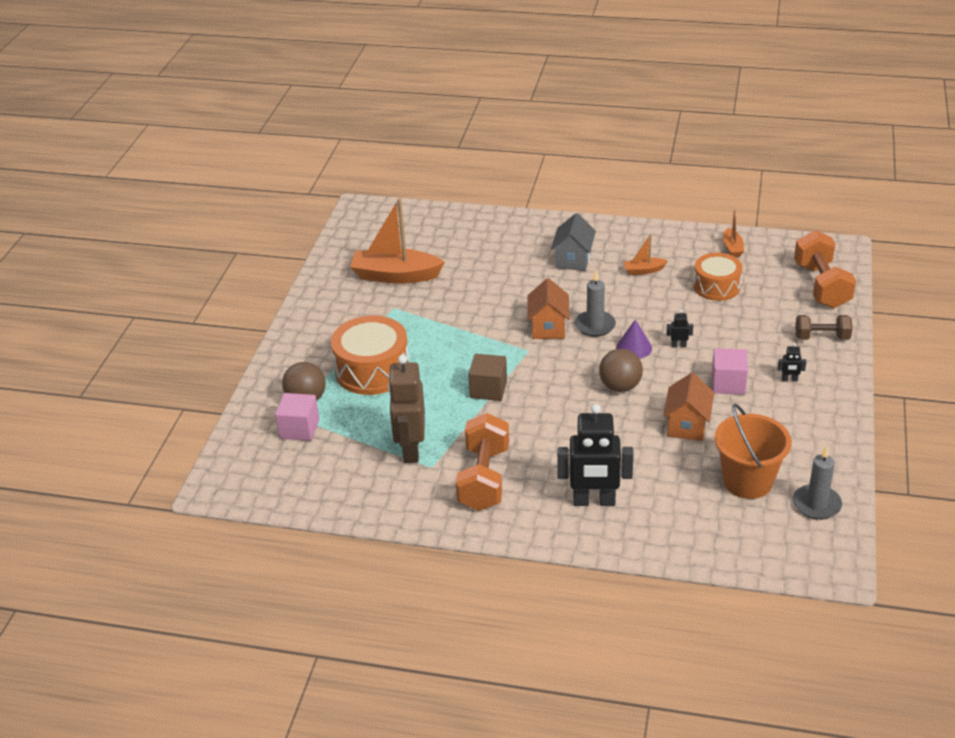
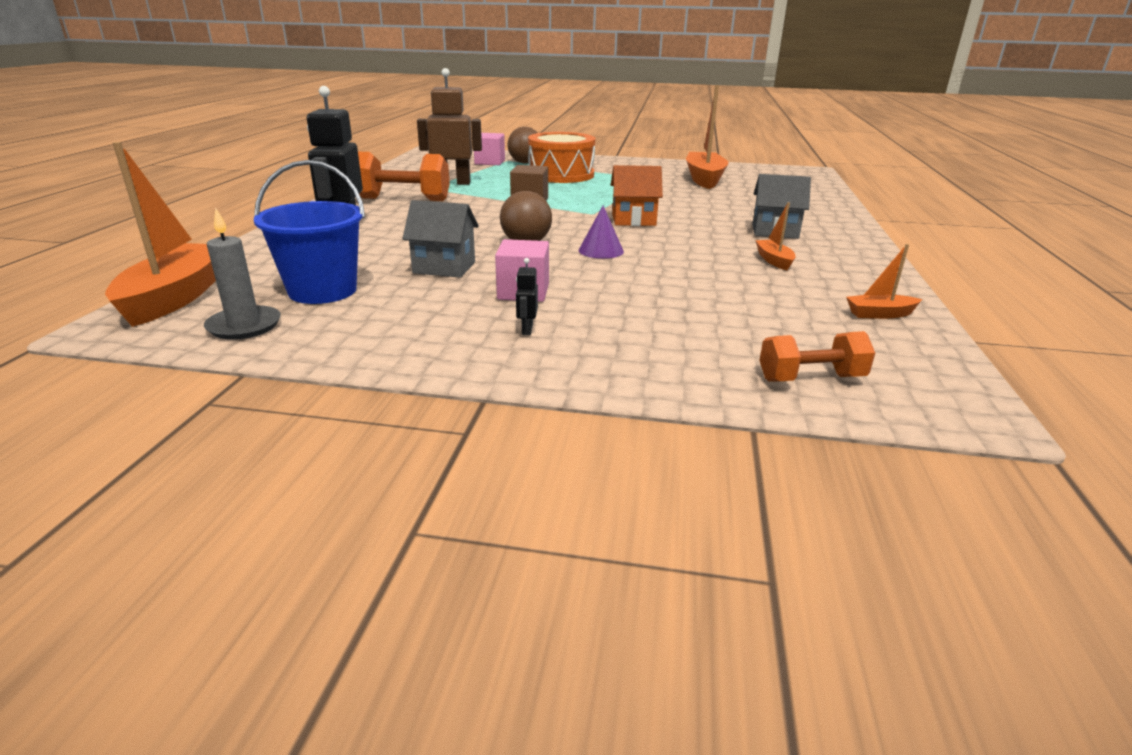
camera: 85 degrees right, 10 degrees down
(595, 325) = (642, 236): grey candle -> none
(678, 345) = (608, 271): black robot -> none
(687, 425) = (444, 267): orange house -> grey house
(716, 286) = (759, 298): orange drum -> none
(747, 481) = (322, 291): orange bucket -> blue bucket
(777, 557) = (176, 297): none -> orange boat
(821, 286) = (811, 378): orange dumbbell -> orange dumbbell, size x0.60
(822, 337) = (643, 364): brown dumbbell -> none

